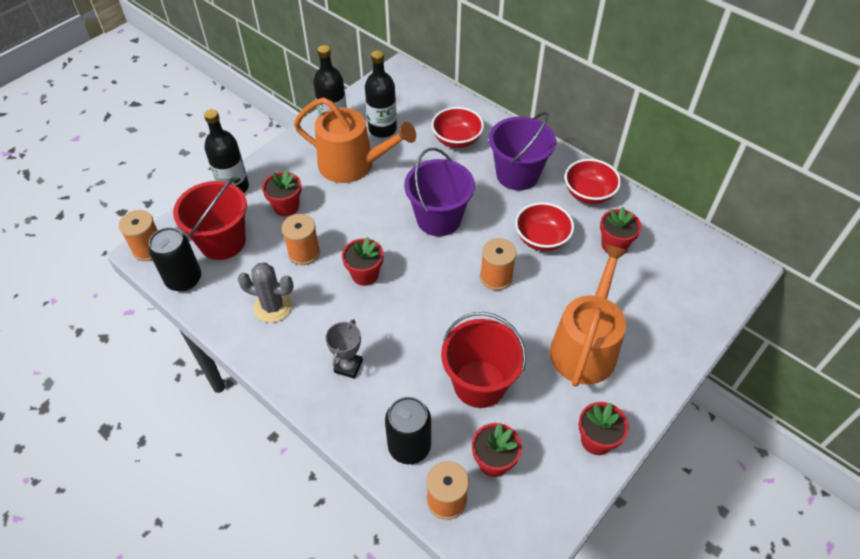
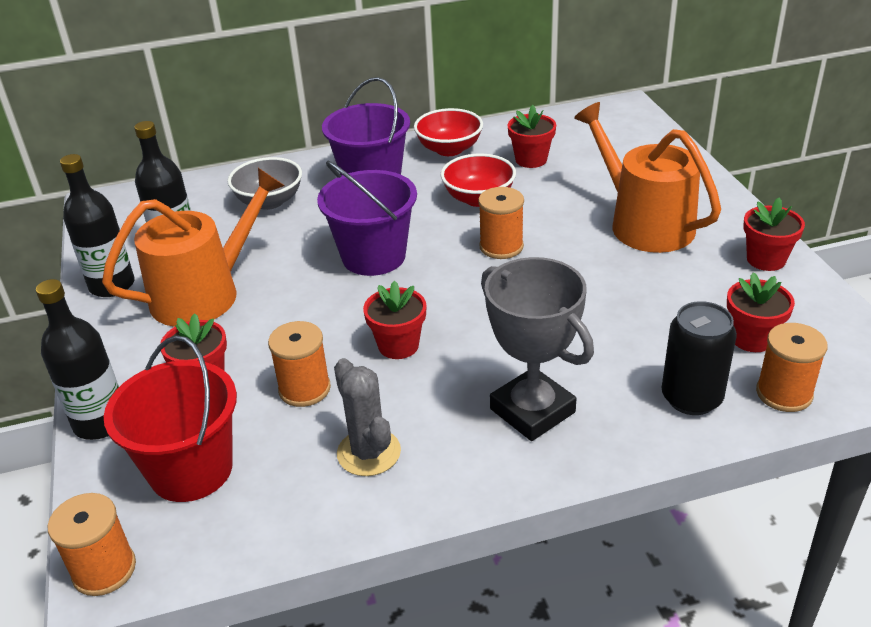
camera: 55 degrees left, 15 degrees down
(184, 279) = (217, 541): black can -> none
(273, 307) = (369, 452): grey cactus -> grey cactus turned 75 degrees counterclockwise
(348, 366) = (532, 411): grey trophy -> grey trophy, size x1.80
(457, 140) = (269, 201): red bowl -> grey bowl
(479, 384) = (640, 311): red bucket -> none

